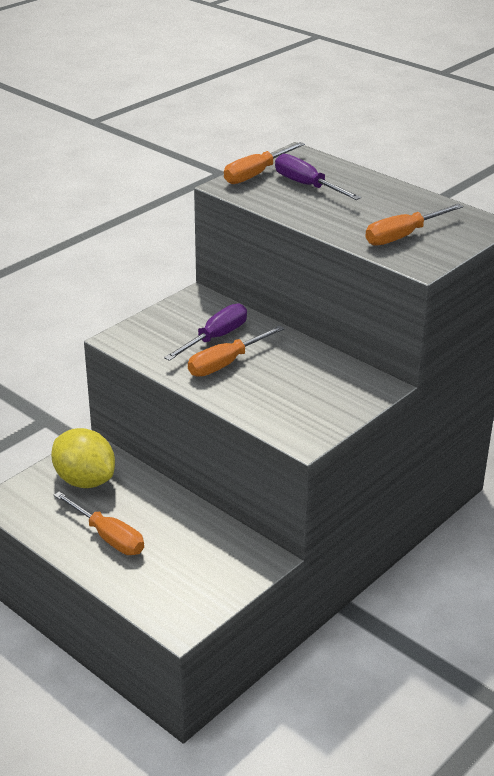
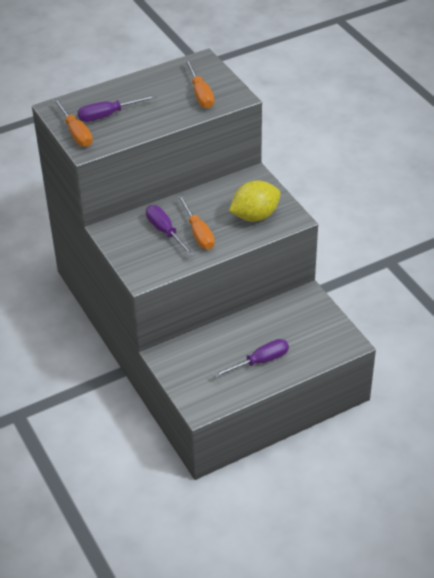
camera: 70 degrees left, 10 degrees up
(85, 480) = (196, 363): yellow lemon -> yellow lemon (255, 216)
(108, 537) = (260, 361): orange screwdriver -> purple screwdriver

